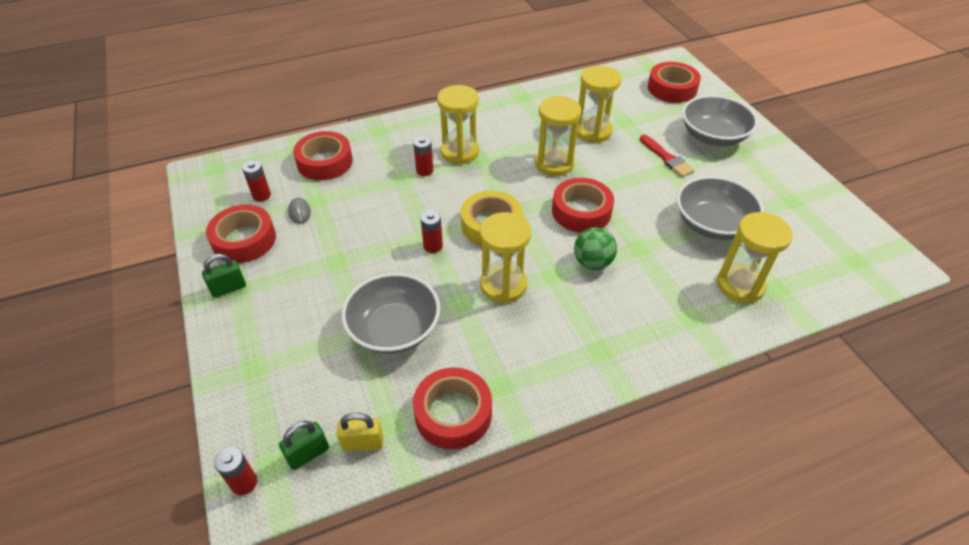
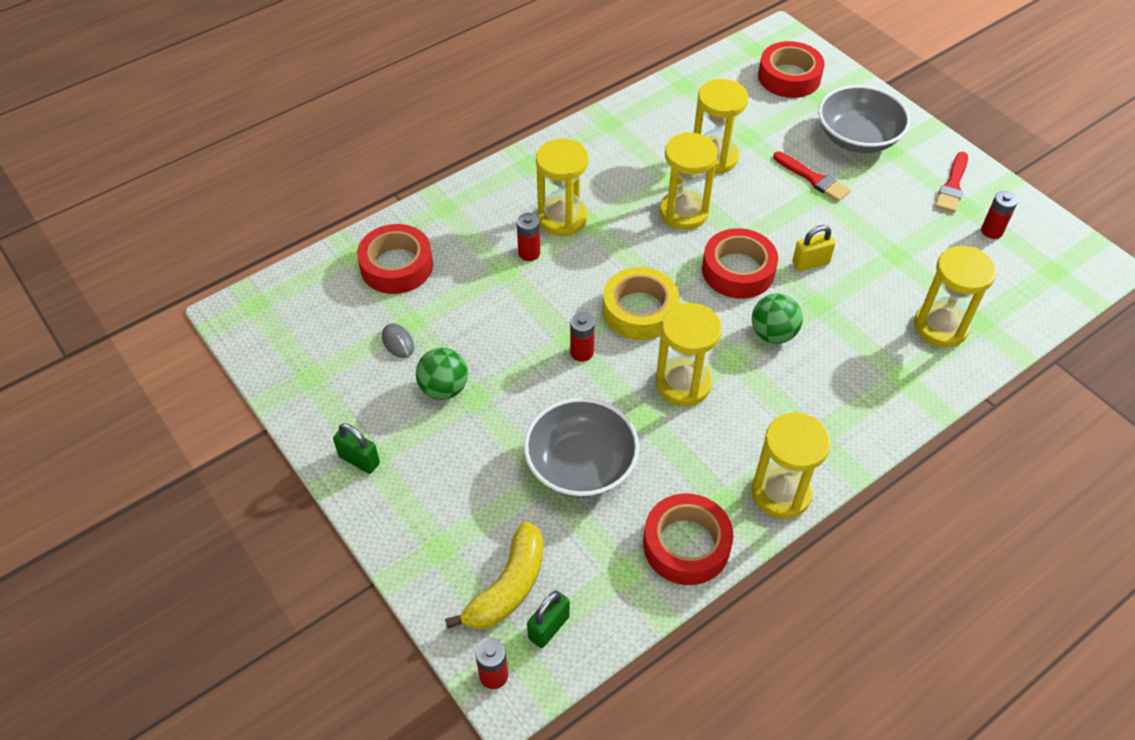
camera: 15 degrees left, 5 degrees up
(228, 288) = (359, 460): green padlock -> green padlock turned 75 degrees clockwise
(244, 240) = (346, 394): red tape -> none
(261, 195) = (337, 329): red battery -> red battery (991, 231)
(291, 412) = (508, 587): none -> yellow banana
(316, 251) = (444, 388): none -> green ball
(363, 443) = (603, 601): yellow padlock -> yellow padlock (810, 263)
(552, 389) = (781, 493): none -> yellow hourglass
(712, 224) = (890, 257): grey bowl -> none
(782, 182) = (952, 186): none -> red brush

